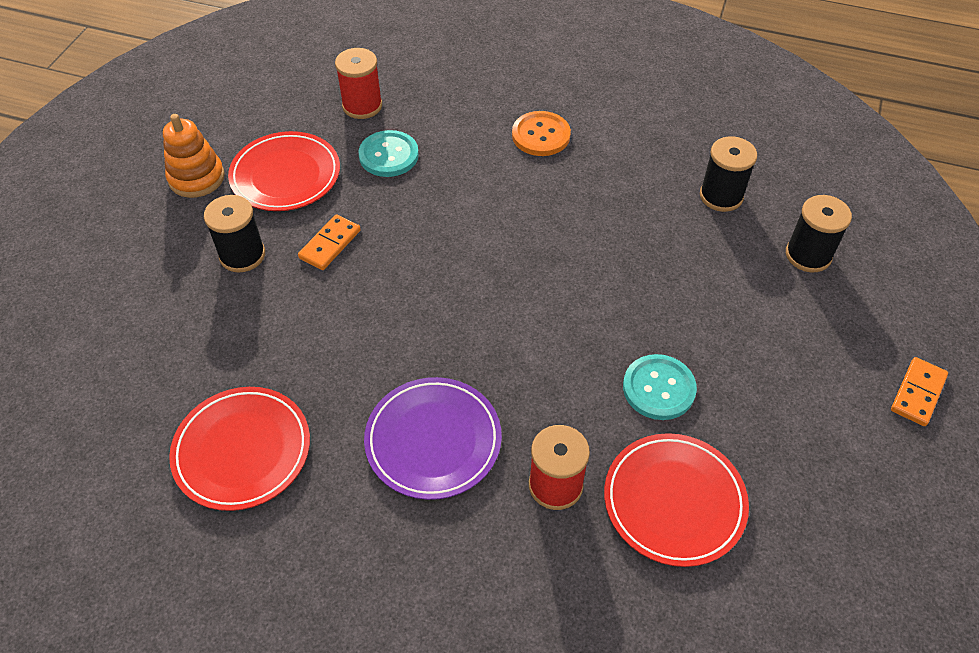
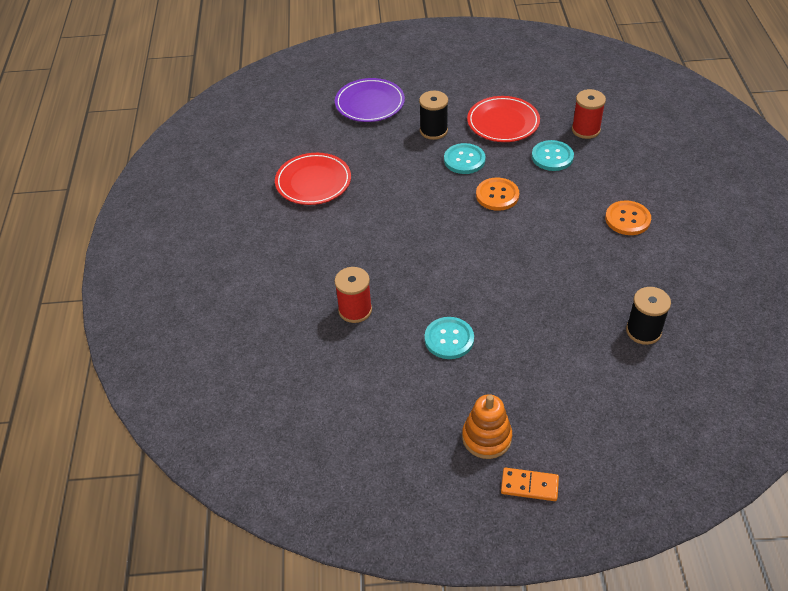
camera: 70 degrees right, 5 degrees down
(196, 178) = (475, 91): orange stacking toy -> orange stacking toy (486, 437)
(330, 244) = (464, 160): orange domino -> turquoise button
(423, 236) = (497, 195): none -> orange button
(433, 440) = (357, 250): purple plate -> purple plate (370, 103)
(674, 501) = (371, 367): red plate -> none
(808, 255) = (620, 395): black spool -> none

